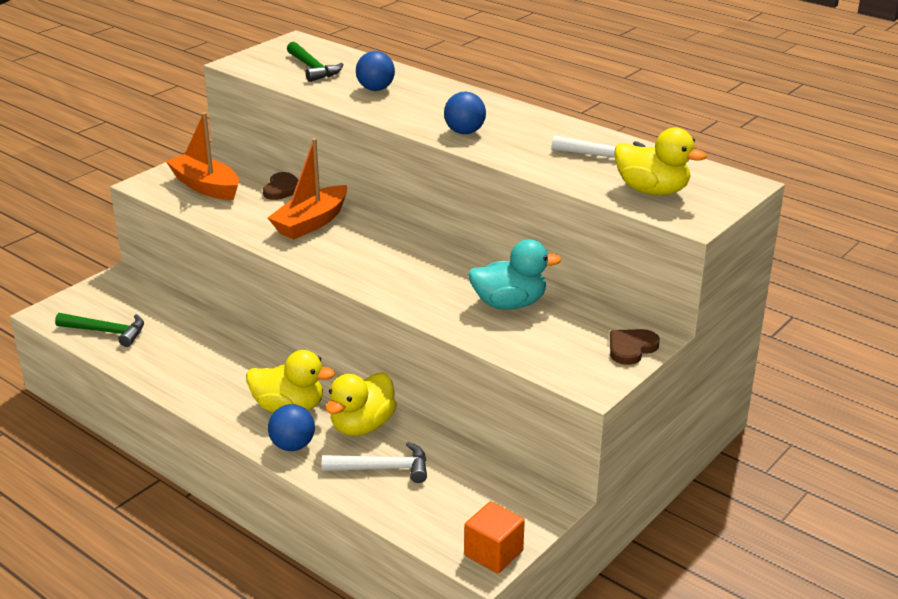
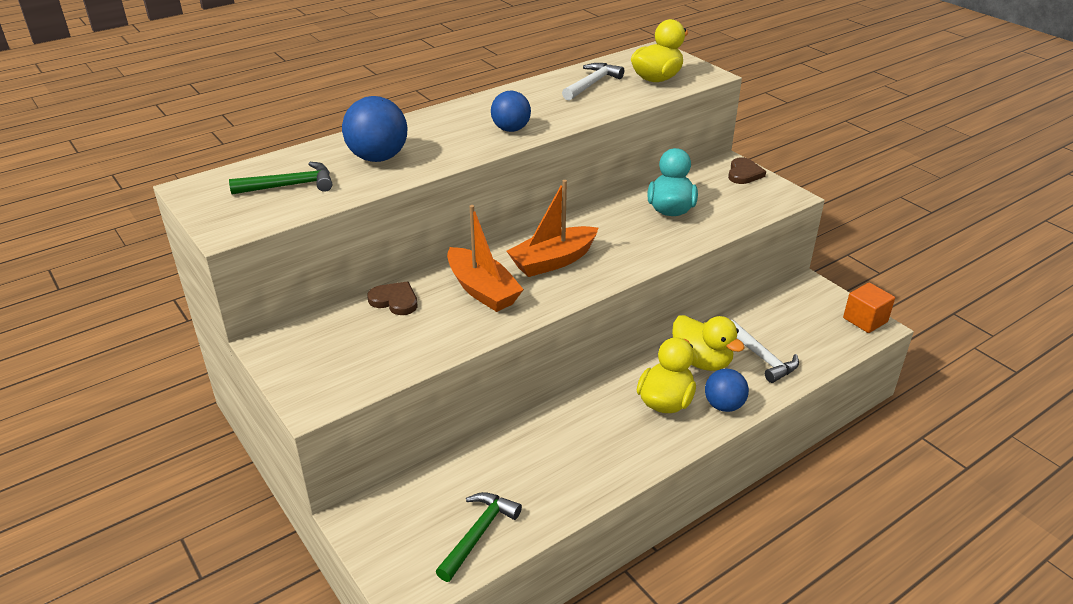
camera: 75 degrees left, 5 degrees up
(206, 186) = (353, 354): orange boat -> orange boat (553, 261)
(375, 89) = (378, 158): blue ball -> blue ball, size x1.51
(383, 468) = (762, 357): white hammer -> white hammer turned 135 degrees clockwise
(631, 348) = (744, 173): brown heart -> brown heart turned 135 degrees counterclockwise

